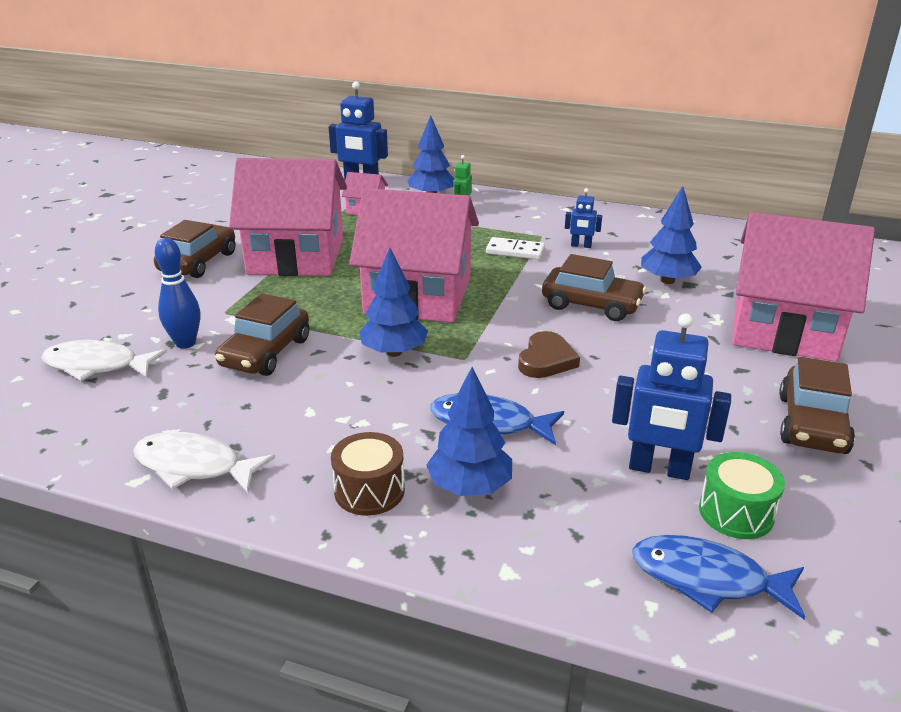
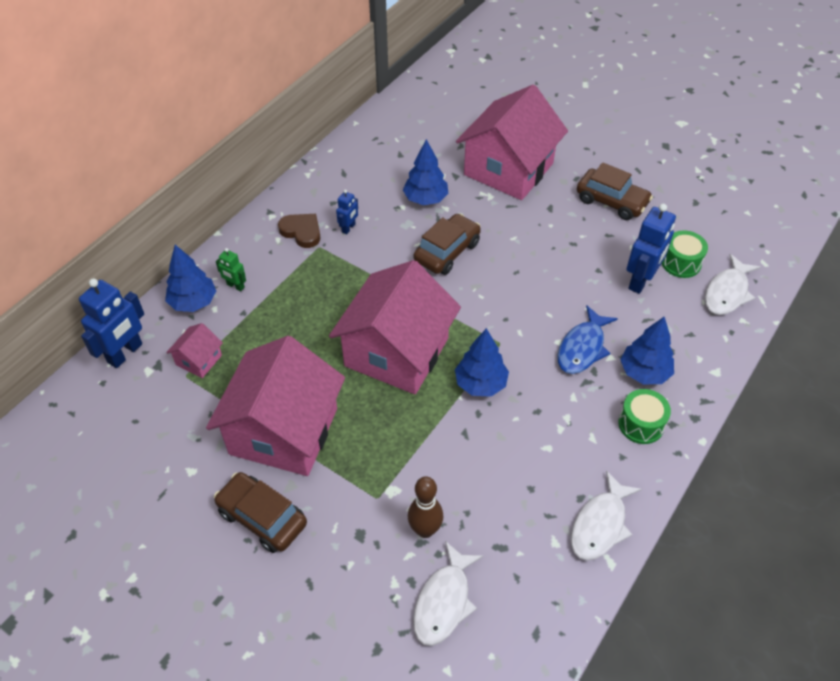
camera: 75 degrees left, 20 degrees up
(185, 343) = (425, 530): blue bowling pin -> brown bowling pin
(265, 353) = (457, 470): brown car -> none
(369, 491) = (641, 424): brown drum -> green drum
(515, 251) = (341, 271): white domino -> none
(546, 360) = (514, 298): brown heart -> brown heart (301, 232)
(707, 579) = (727, 292): blue fish -> white fish

